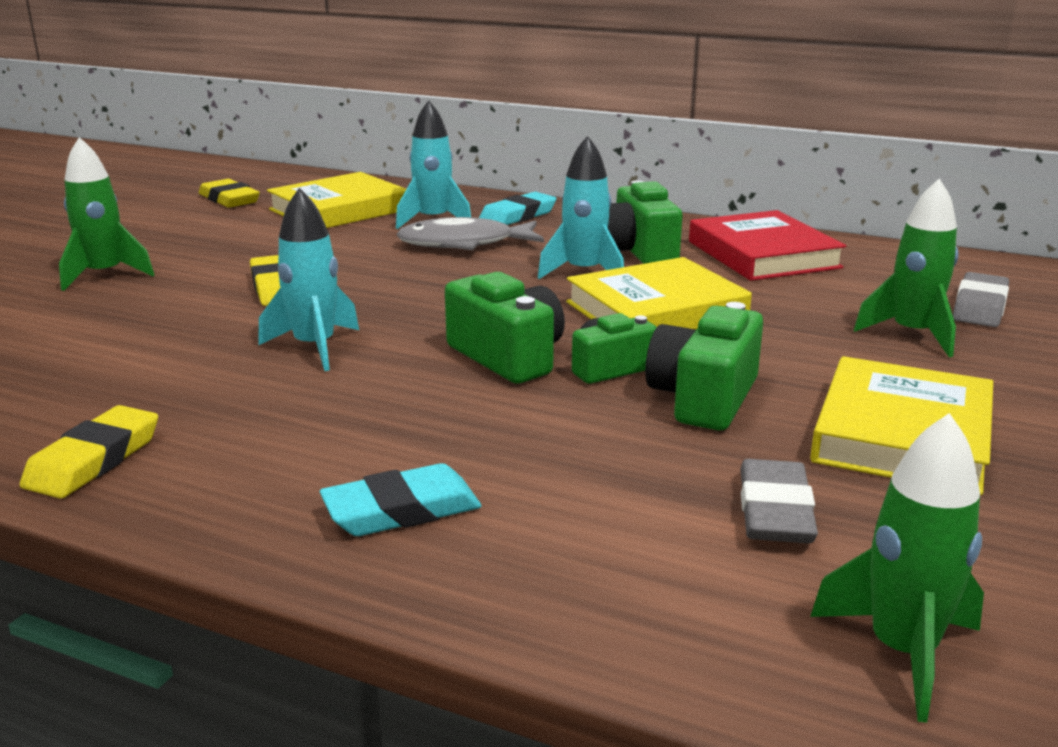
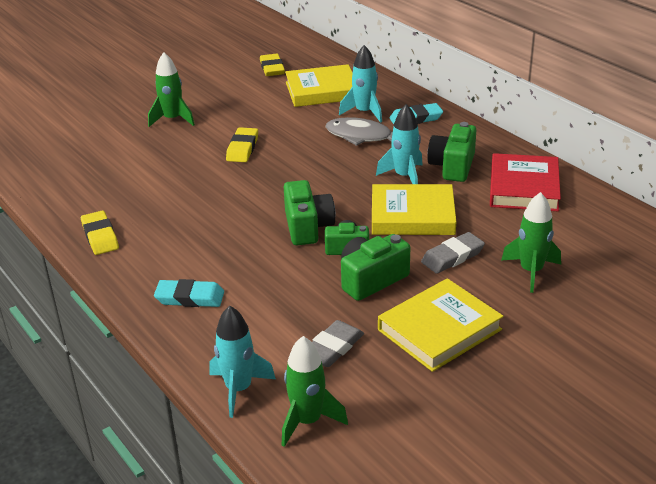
camera: 30 degrees right, 10 degrees up
(94, 460) = (100, 236): yellow eraser -> yellow eraser turned 75 degrees counterclockwise
(314, 347) = (228, 196): turquoise rocket -> turquoise rocket (239, 389)
(979, 307) = (600, 263): grey eraser -> grey eraser (452, 257)

